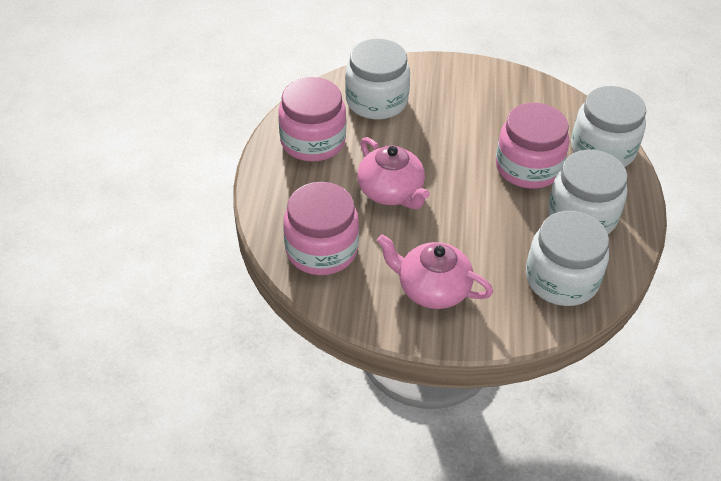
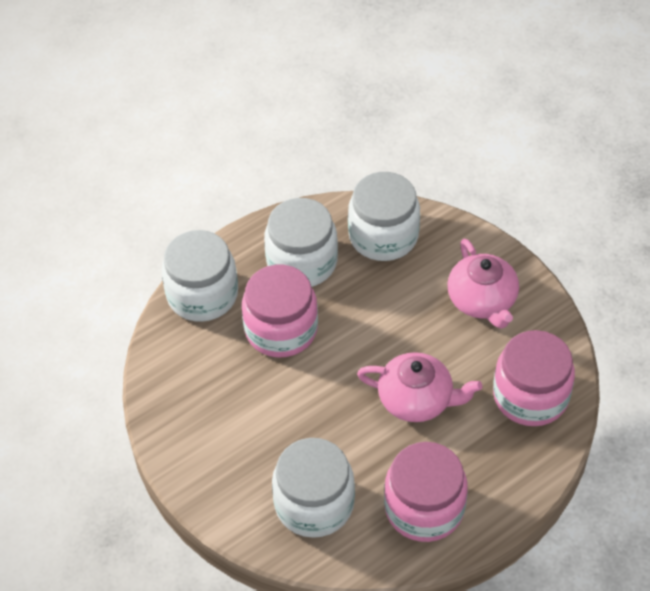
camera: 130 degrees left, 5 degrees up
(391, 192) = (416, 400): pink teapot -> pink teapot turned 90 degrees clockwise

